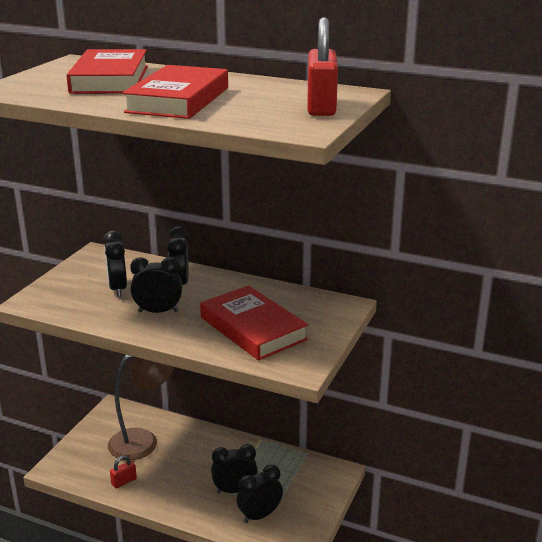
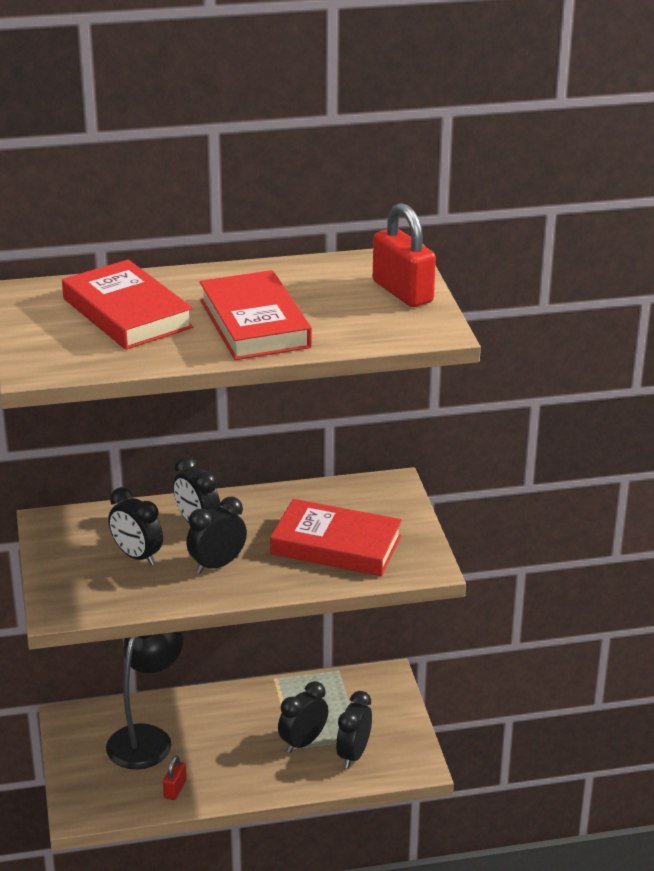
camera: 35 degrees left, 5 degrees up
(143, 441) = (147, 738): brown lamp -> black lamp

